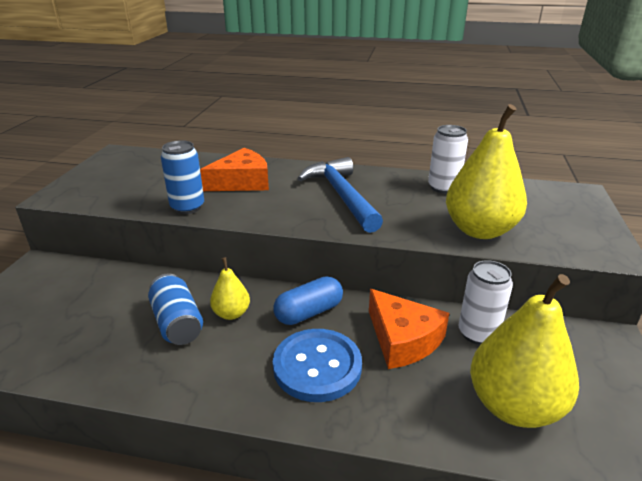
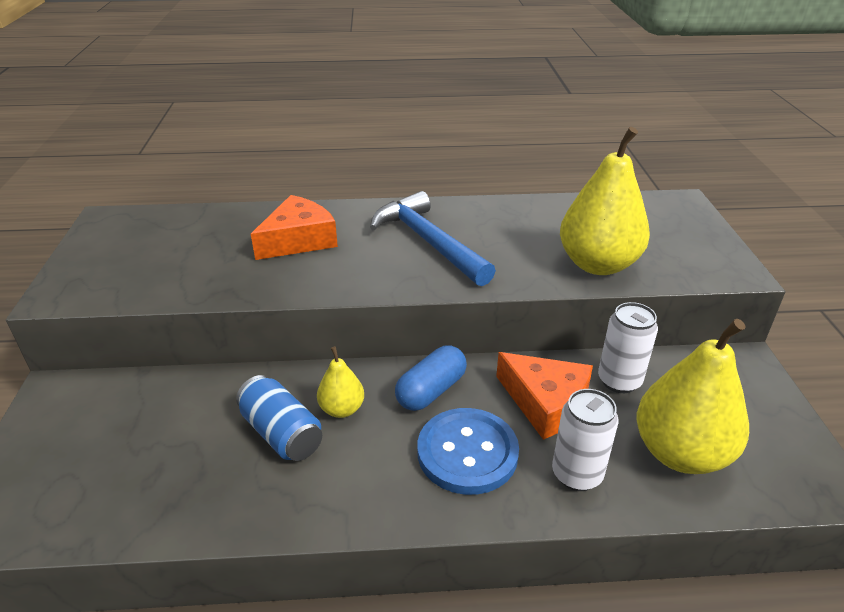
camera: 15 degrees left, 5 degrees up
(187, 207) = (247, 285): blue can -> none
(443, 188) = (538, 215): white can -> white can (577, 474)

